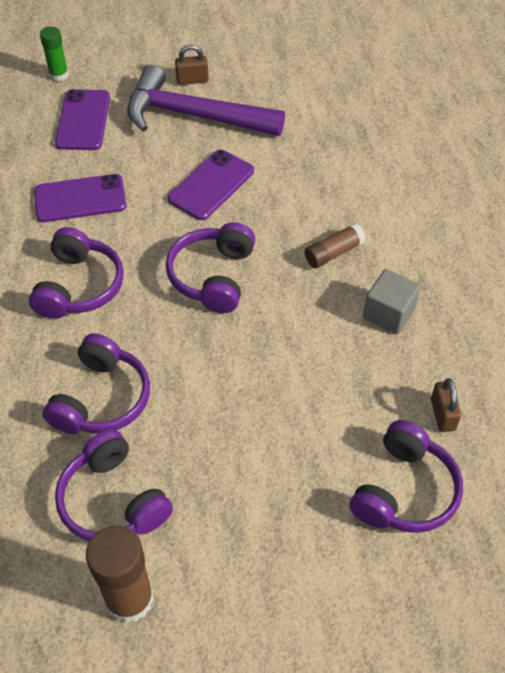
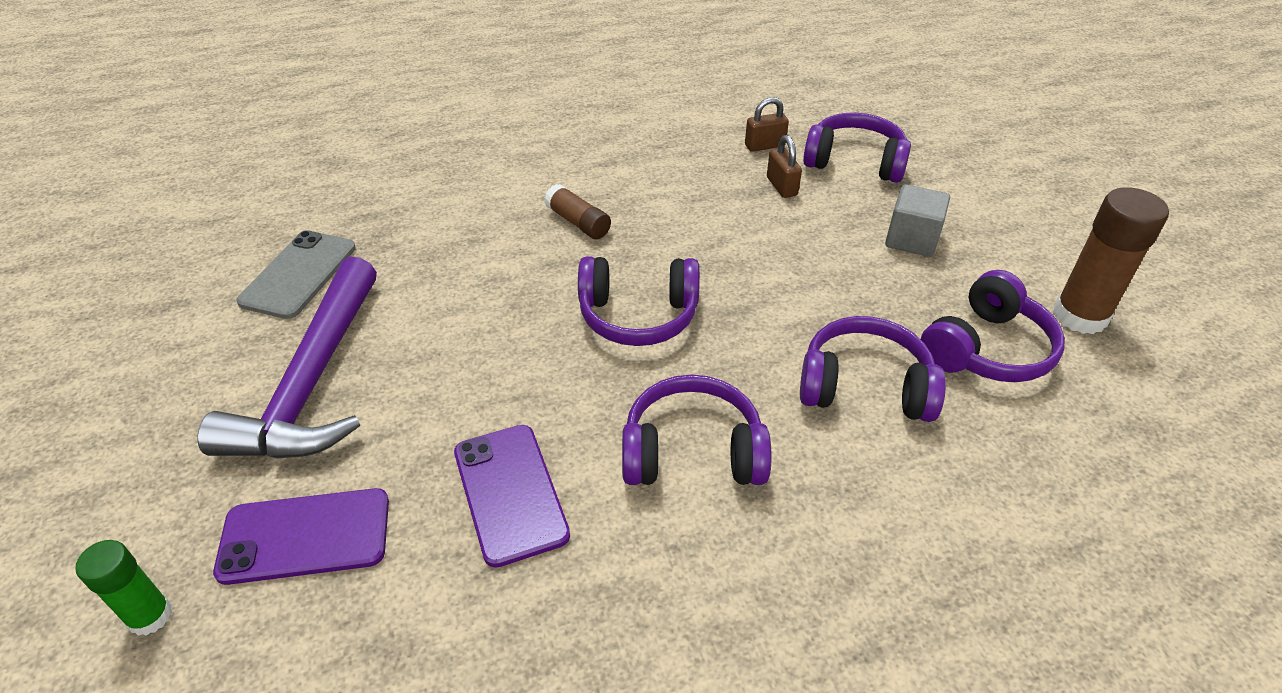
camera: 100 degrees left, 10 degrees down
(192, 80) = (219, 398): brown padlock -> brown padlock (781, 186)
(211, 185) = (470, 340): purple phone -> none
(299, 102) = (299, 274): none -> grey phone
(388, 313) = (656, 180): grey cube -> grey cube (911, 239)

